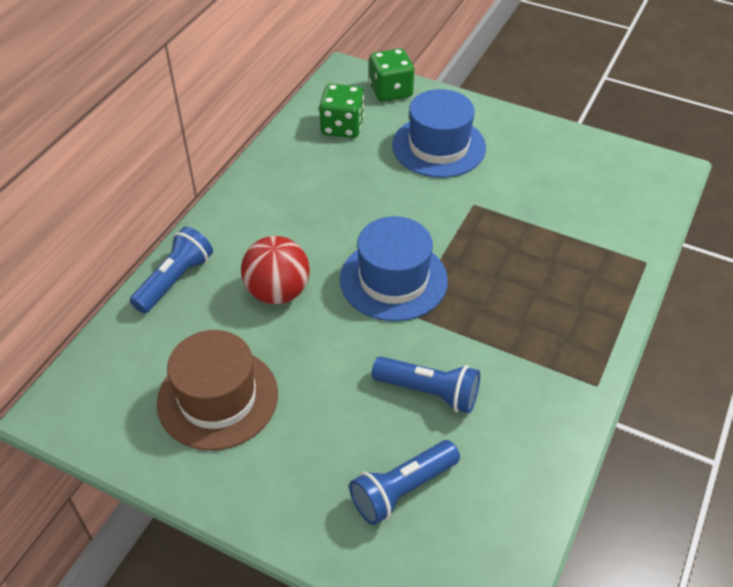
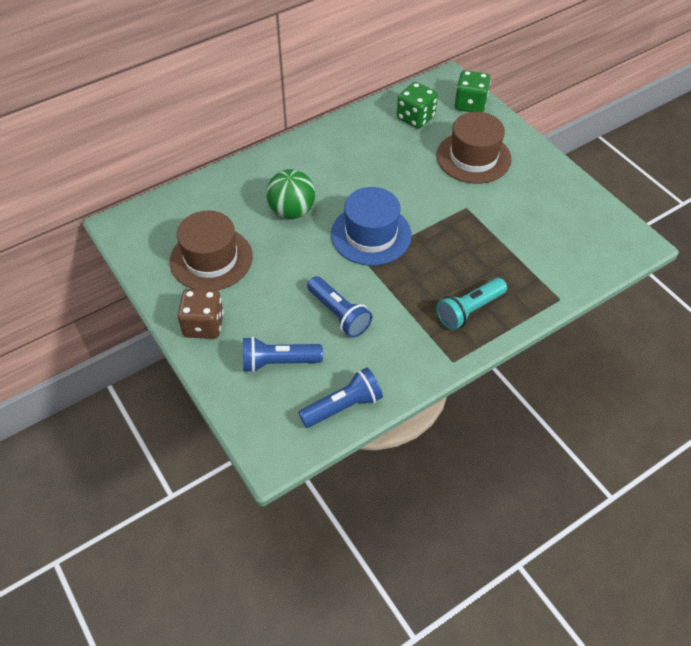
camera: 30 degrees right, 5 degrees up
(175, 280) = (236, 177): blue flashlight -> blue flashlight (343, 406)
(271, 490) = (204, 325): none -> brown dice
(278, 292) = (292, 211): red ball -> green ball
(438, 146) = (473, 157): blue hat -> brown hat
(567, 318) = (469, 310): none -> turquoise flashlight

